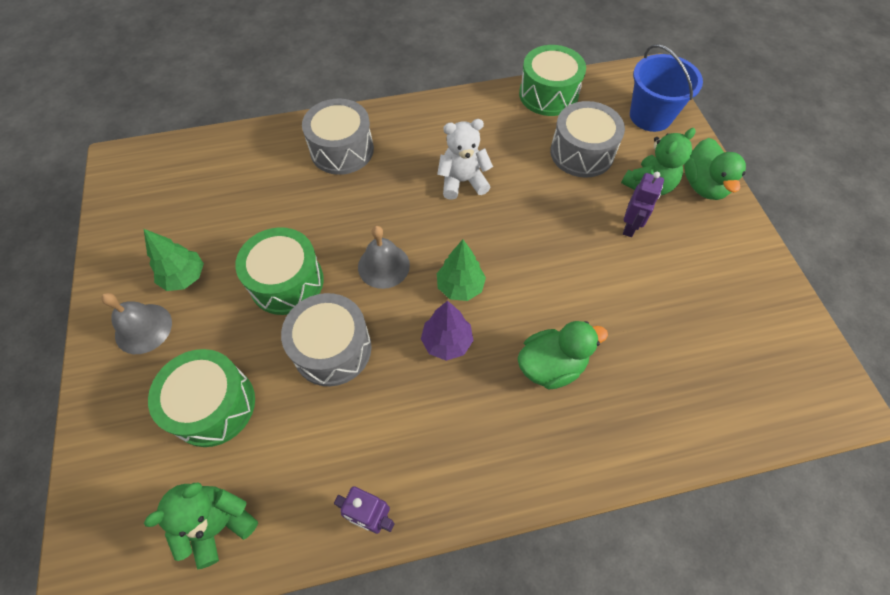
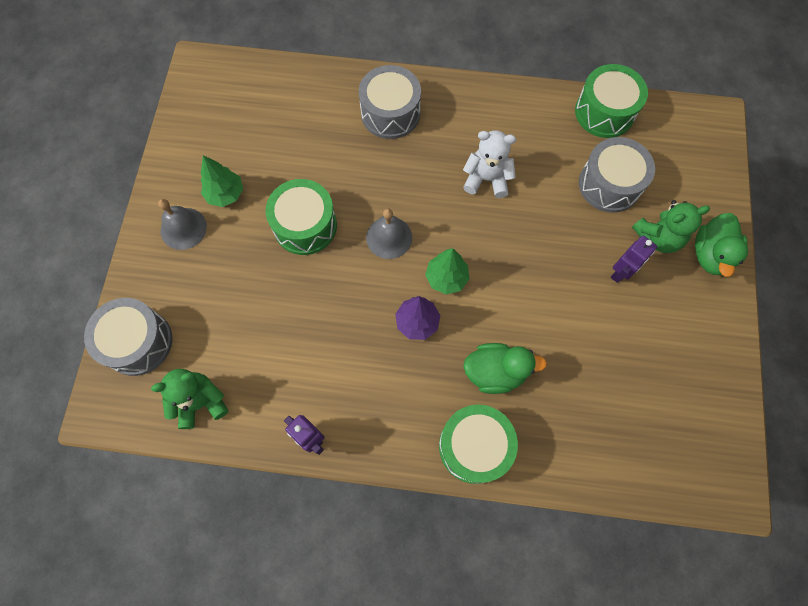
camera: 20 degrees right, 10 degrees up
(213, 405) = (220, 310): green drum -> green drum (474, 446)
(332, 349) = (323, 296): grey drum -> grey drum (138, 342)
(650, 116) = (695, 166): blue bucket -> none

